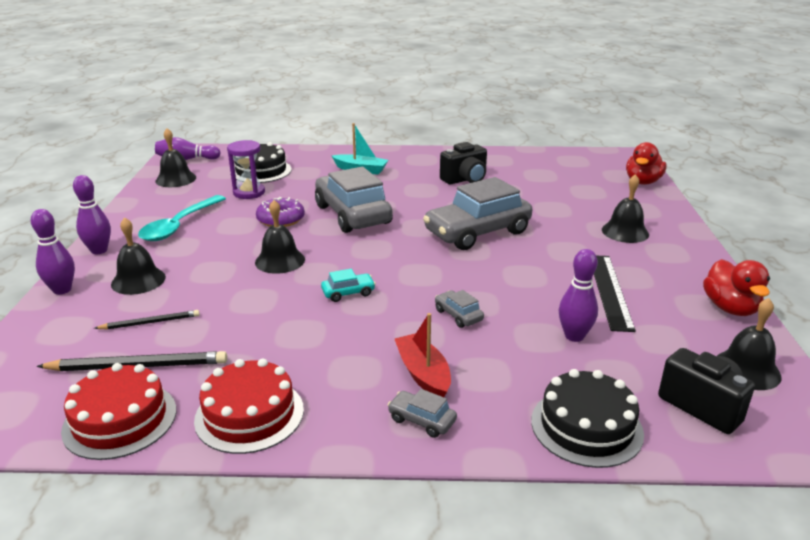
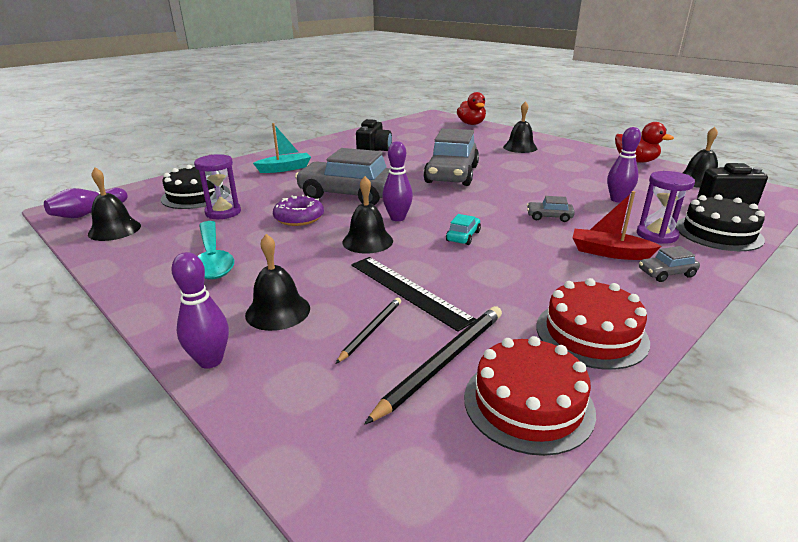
camera: 45 degrees left, 0 degrees up
(99, 250) = (169, 312): purple bowling pin -> purple bowling pin (397, 218)
(512, 388) = (657, 235): none -> purple hourglass
(609, 291) = (579, 174): black ruler -> black ruler (408, 291)

